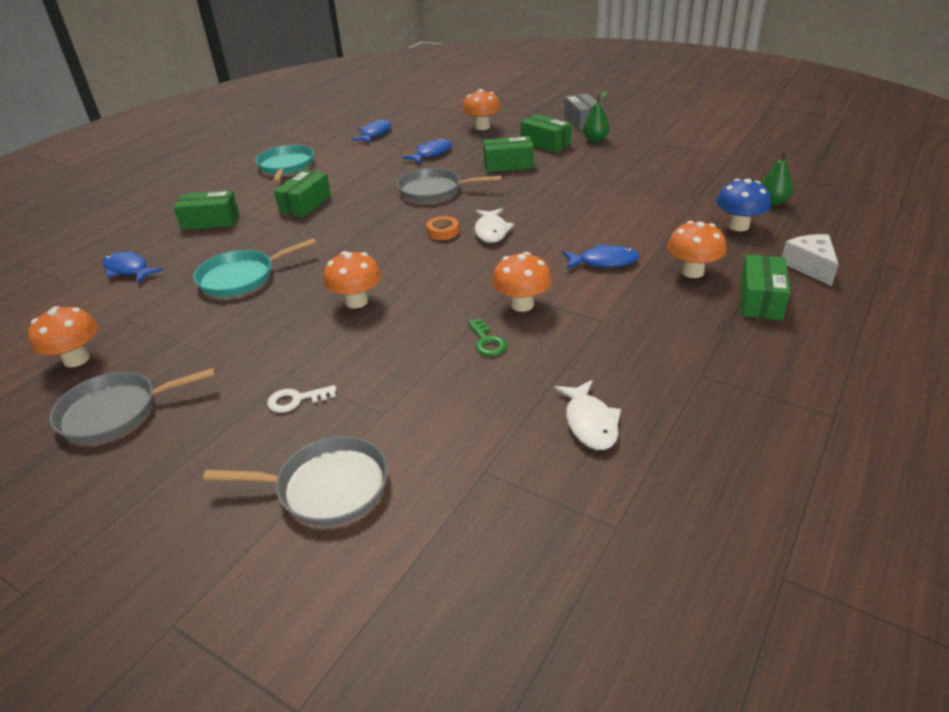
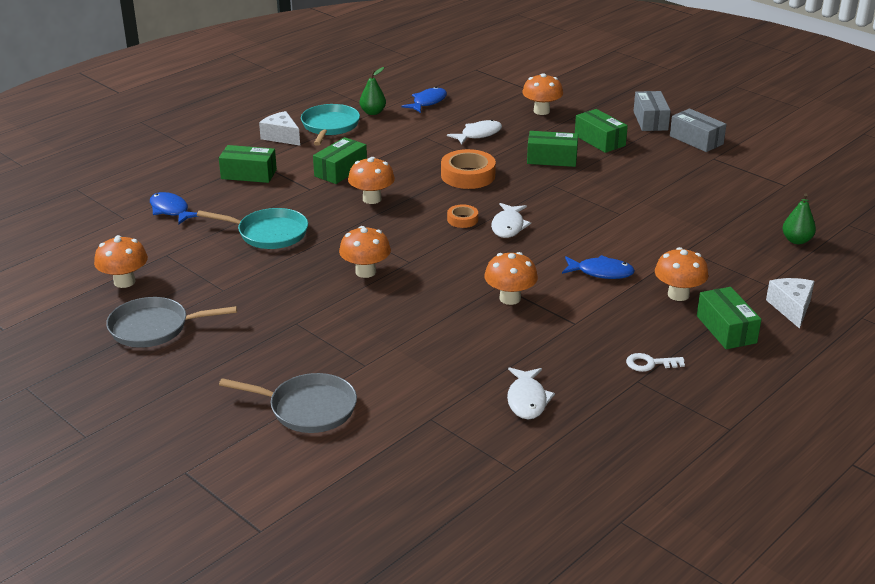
camera: 10 degrees right, 5 degrees down
(239, 182) = (281, 137): none -> white cheese
(241, 277) = (269, 233): turquoise pan -> turquoise pan turned 150 degrees counterclockwise
(296, 400) = (297, 343): white key -> white key (650, 364)
(344, 226) = (372, 199): none -> orange mushroom
(431, 154) = (478, 134): blue fish -> white fish
(434, 190) = (468, 175): grey pan -> orange tape
(487, 341) = (467, 324): green key -> none
(595, 139) = (653, 144): green pear -> green pear (373, 112)
(631, 131) = (696, 140): none -> grey box
(738, 226) = (747, 259): blue mushroom -> none
(760, 299) = (726, 329): green box -> green box turned 45 degrees counterclockwise

